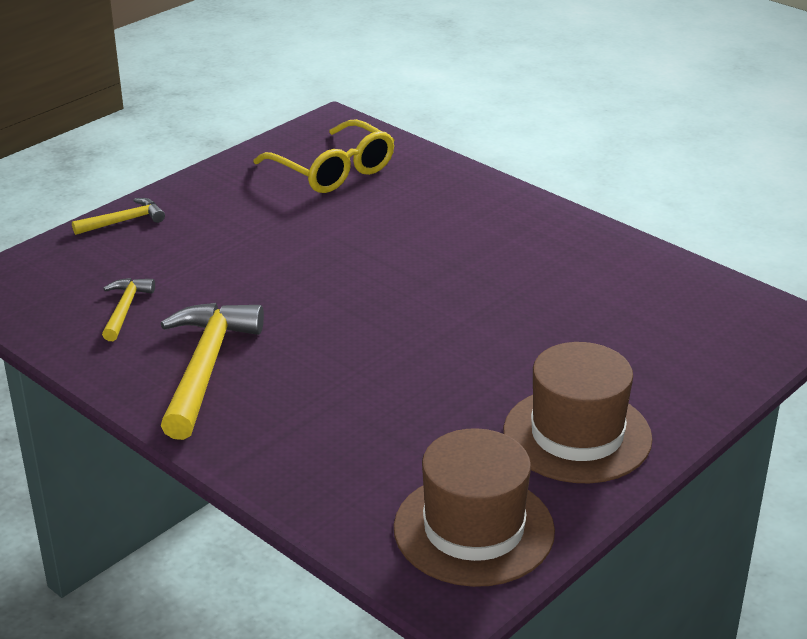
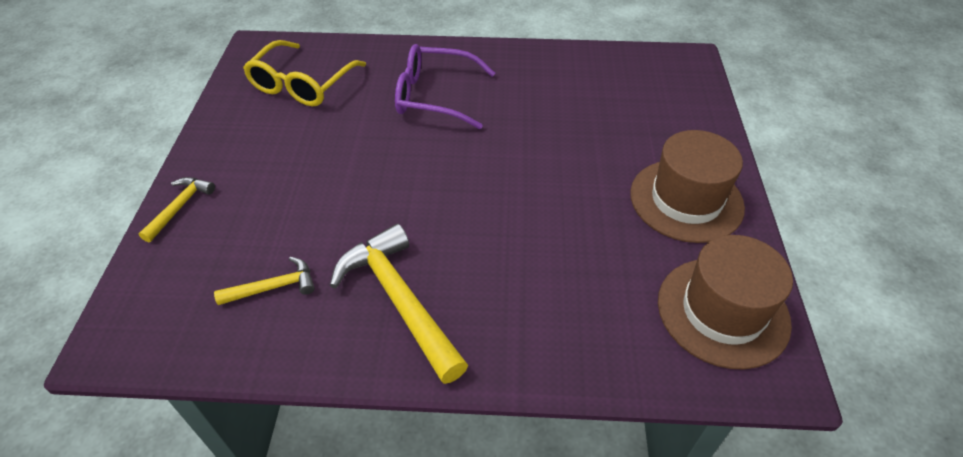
camera: 40 degrees left, 15 degrees up
(125, 309) = (273, 287): yellow hammer -> yellow hammer turned 105 degrees clockwise
(333, 171) = (302, 85): yellow glasses -> yellow glasses turned 105 degrees clockwise
(445, 233) = (434, 96): none -> purple glasses

